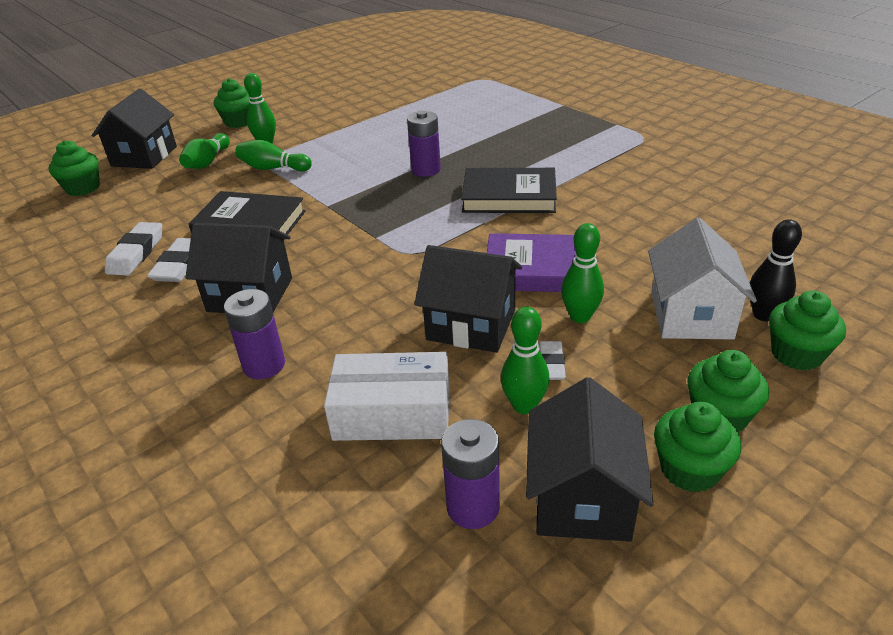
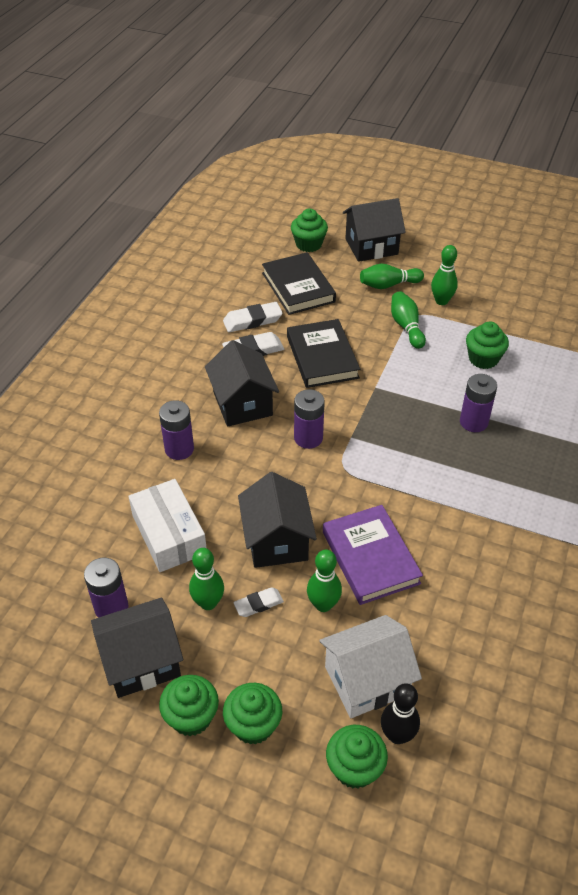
camera: 60 degrees right, 10 degrees up
(239, 122) = (464, 265): green cupcake -> green cupcake (483, 359)
(349, 264) = (308, 438): none -> purple battery
(509, 196) = (469, 497): black book -> black book (298, 287)

